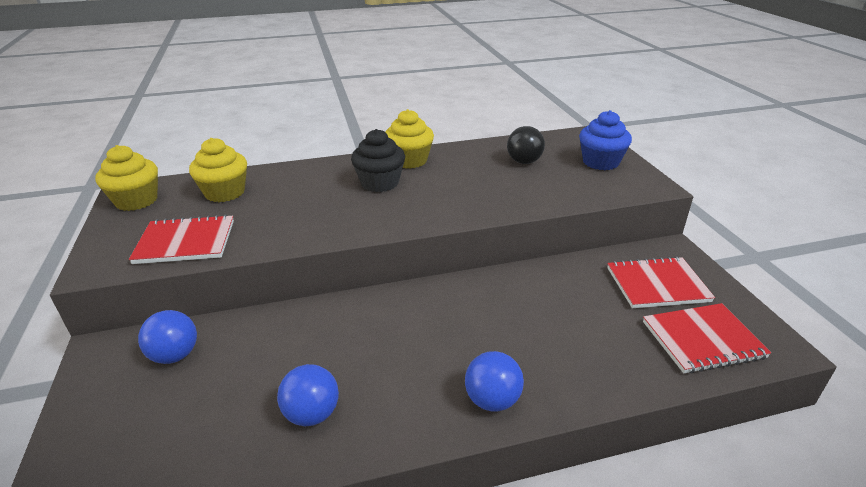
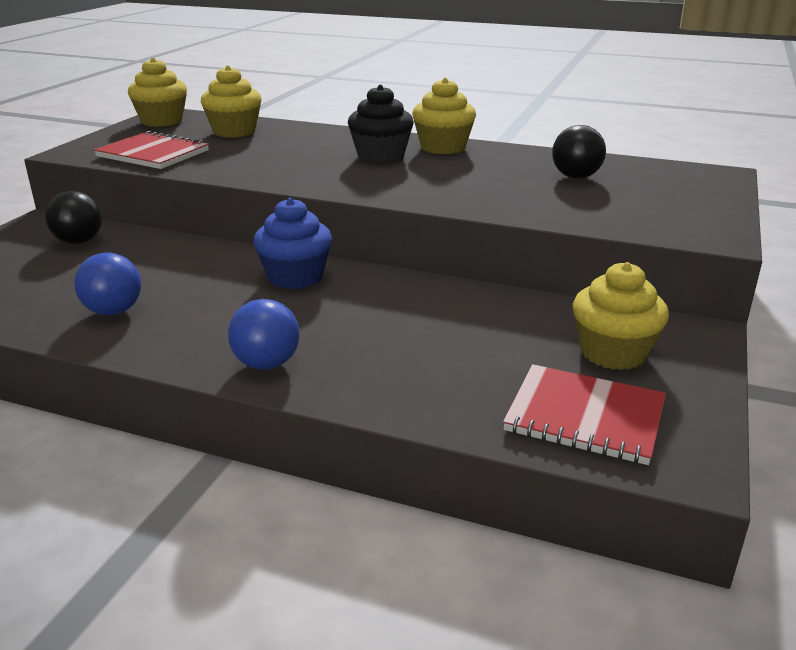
camera: 35 degrees right, 5 degrees down
(175, 355) = (79, 241): blue ball -> black ball
(600, 162) = (681, 200): blue cupcake -> blue cupcake (295, 277)
(657, 284) = (613, 352): red notebook -> yellow cupcake

